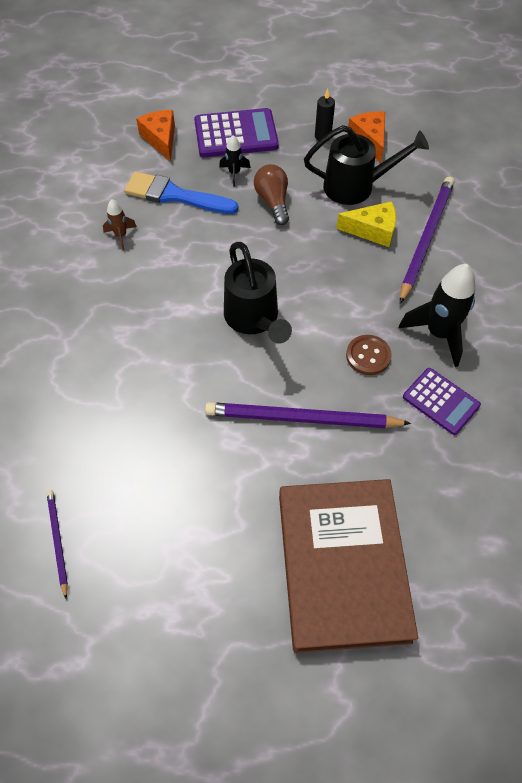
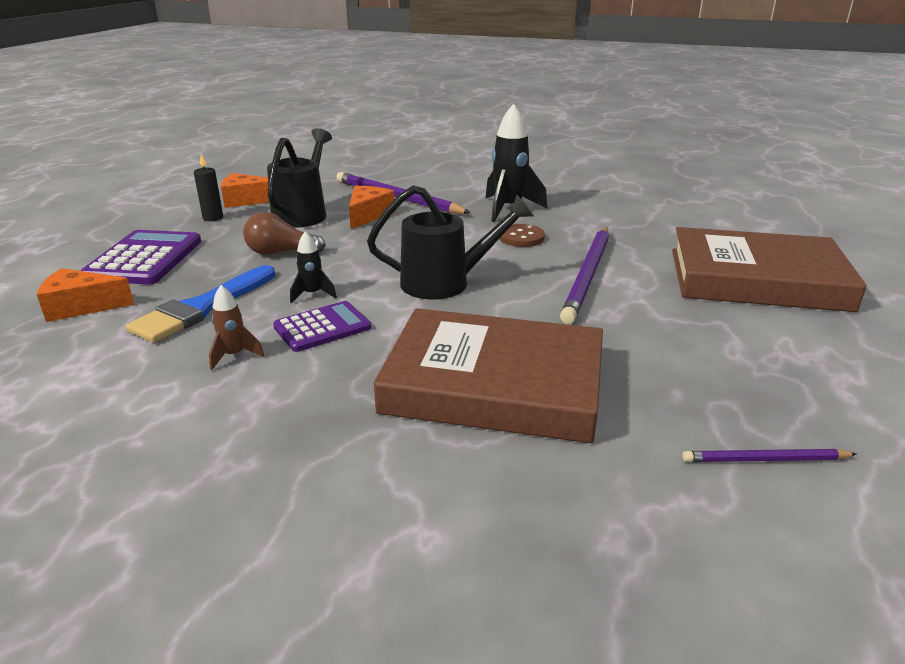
camera: 75 degrees left, 30 degrees down
(115, 378) = (494, 384): none -> brown book
(234, 173) = (210, 267): black rocket -> black rocket (312, 294)
(372, 230) = (368, 215): yellow cheese -> orange cheese
(441, 401) = (582, 218): purple calculator -> purple calculator (322, 327)

